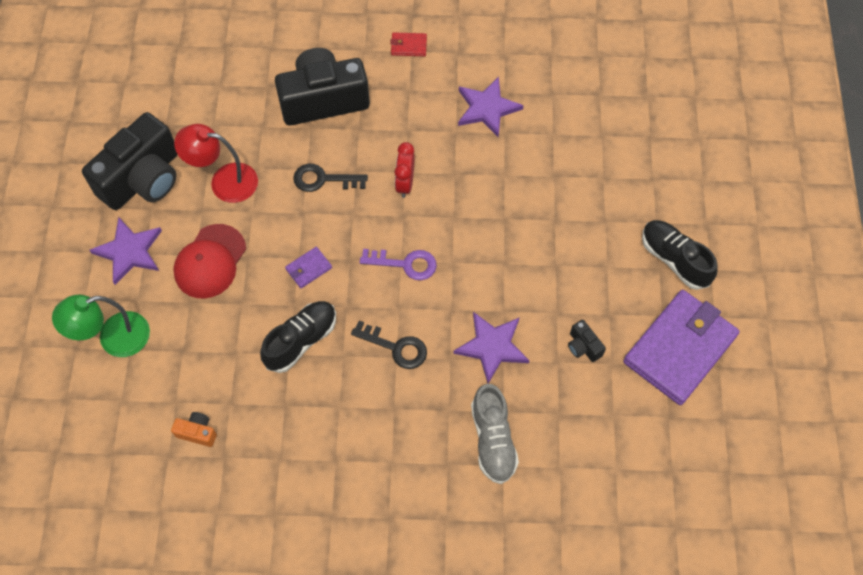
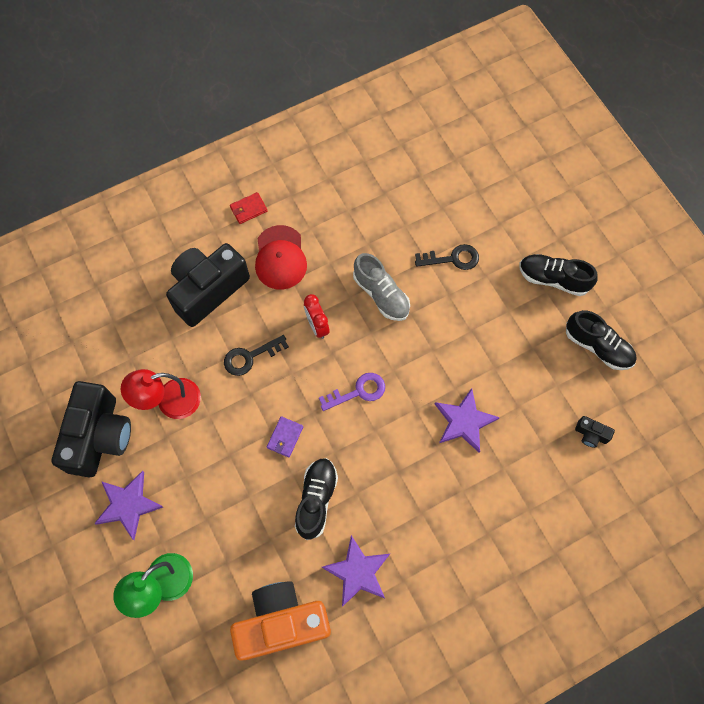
camera: 30 degrees left, 5 degrees up
(197, 432) = (281, 622): orange camera -> orange camera, size x2.50
(210, 261) = (201, 476): red cap -> red cap (280, 258)
(396, 347) = (393, 463): black key -> black key (452, 258)
(487, 108) = (342, 230): purple star -> purple star (358, 572)
(493, 440) = (509, 494): grey shoe -> grey shoe (381, 294)
(583, 346) = (529, 383): black camera -> black camera (591, 434)
(679, 349) = (598, 346): purple wallet -> black shoe

